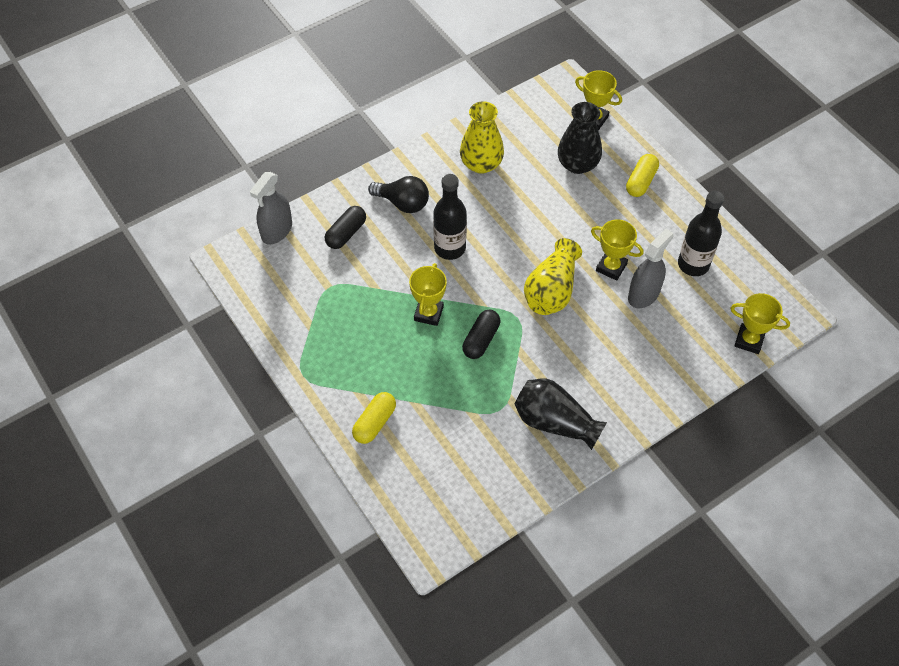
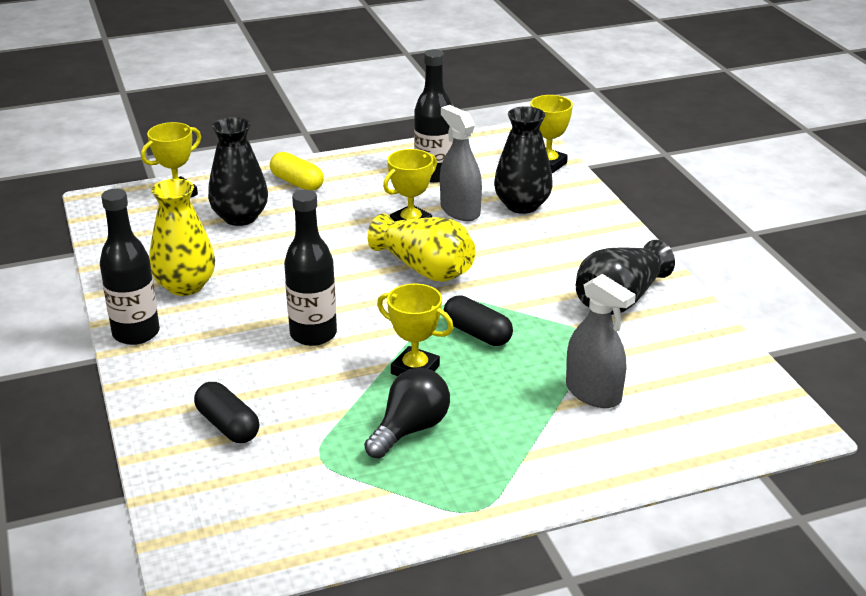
camera: 75 degrees left, 25 degrees down
(277, 231) = (174, 501): grey spray bottle -> grey spray bottle (593, 393)
(375, 423) = (583, 447): yellow capsule -> none
(403, 203) = (207, 362): black light bulb -> black light bulb (410, 429)
(421, 158) = (136, 333): none -> black bottle
(670, 334) = (522, 205): none -> black vase

